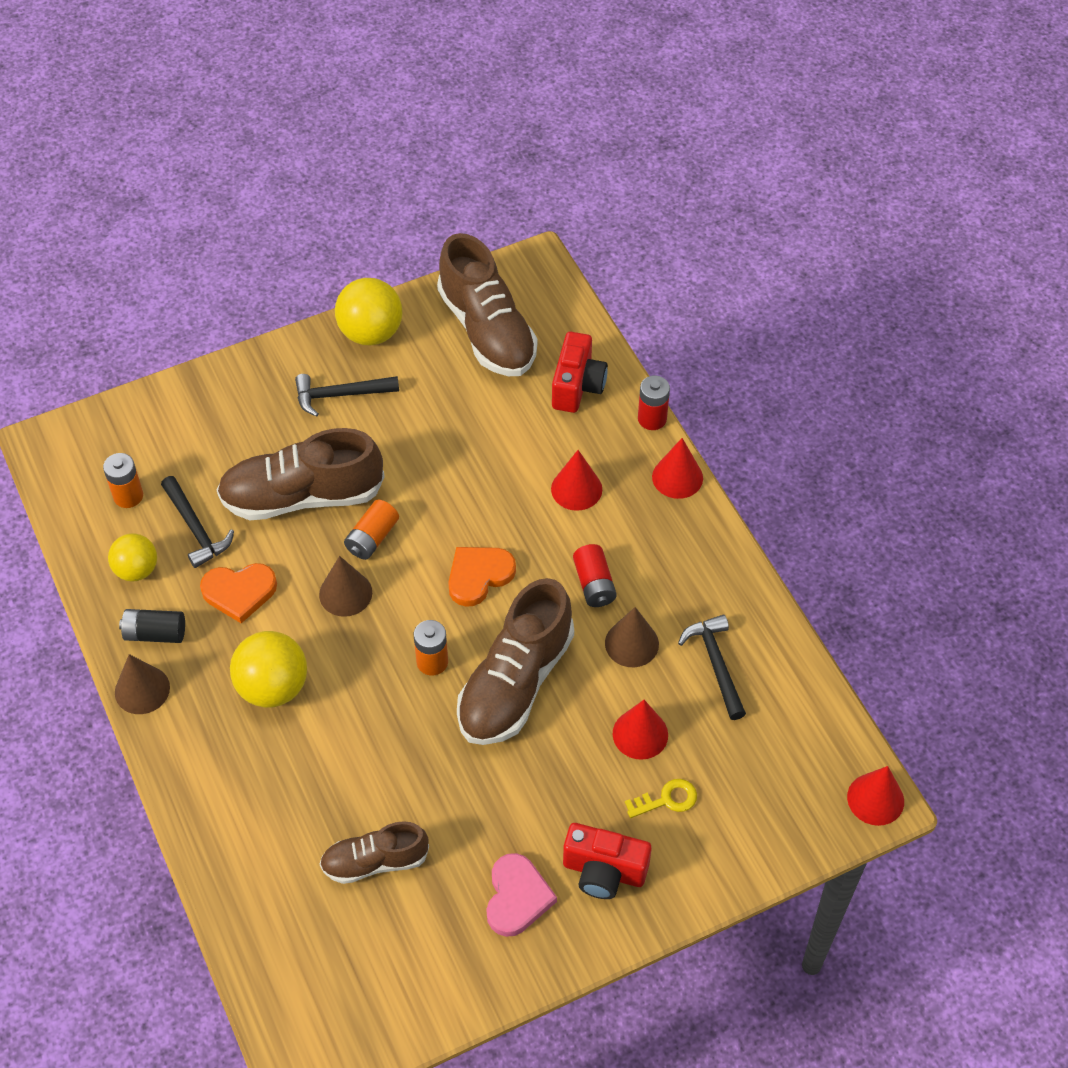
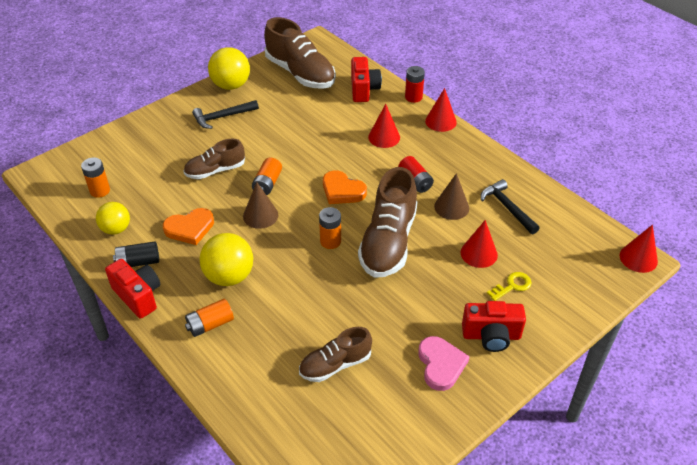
camera: 15 degrees left, 10 degrees down
(142, 689) = (138, 296): brown cone -> red camera
(196, 528) = (150, 199): black hammer -> none
(227, 758) = (210, 324): none -> orange battery
(302, 496) = (215, 170): brown shoe -> brown shoe, size x0.59
(479, 576) = (342, 190): orange heart -> orange heart turned 90 degrees counterclockwise

